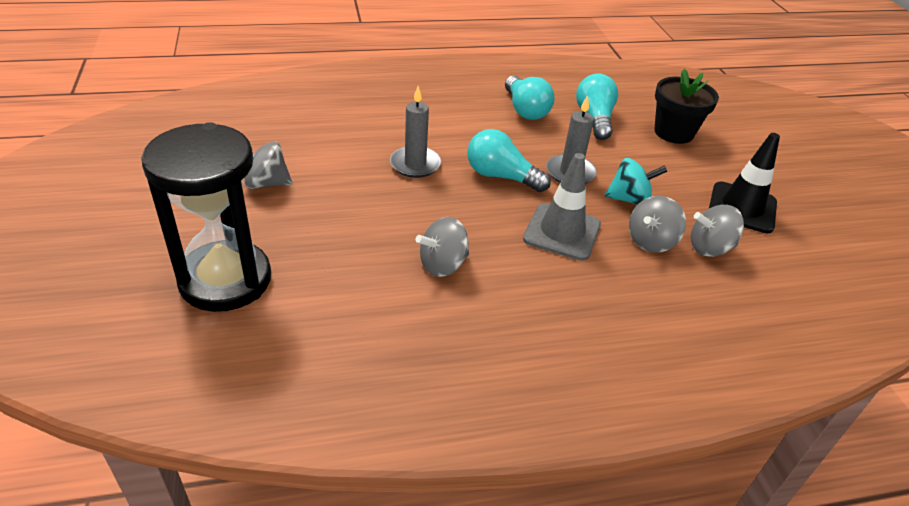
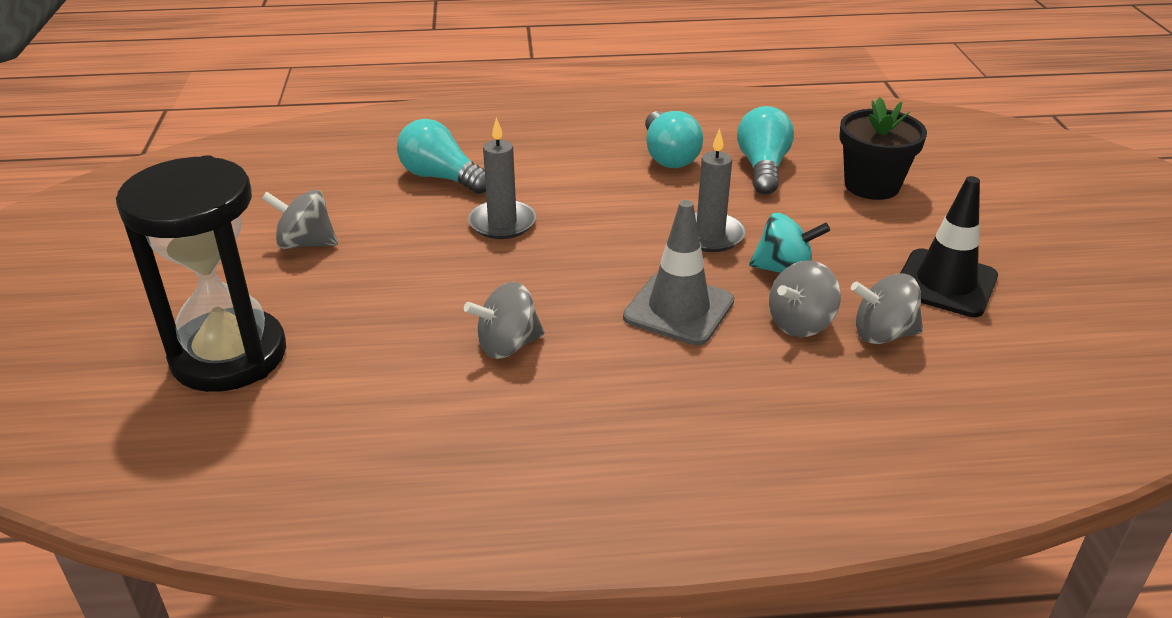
camera: 10 degrees right, 5 degrees down
(501, 176) = (614, 239): turquoise light bulb -> turquoise light bulb (442, 178)

